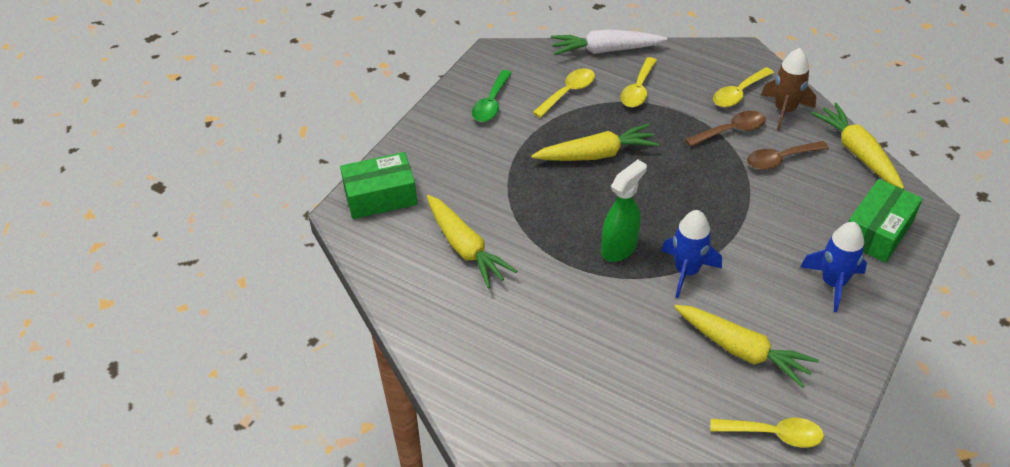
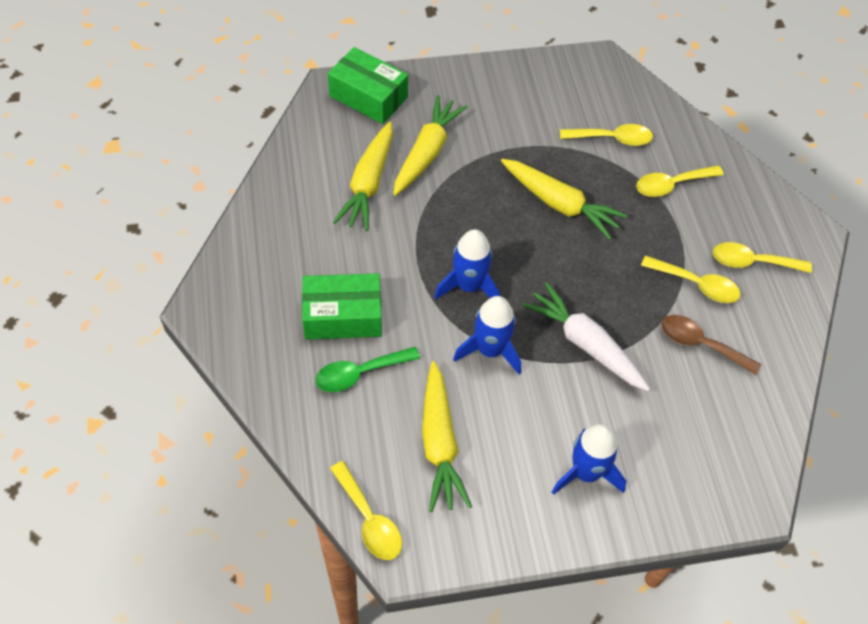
camera: 45 degrees right, 10 degrees up
(491, 103) = (542, 97): green spoon -> green spoon (360, 373)
(605, 50) = (694, 131): white carrot -> white carrot (585, 344)
(619, 248) = (469, 286): green spray bottle -> blue rocket
(731, 131) = (696, 284): brown spoon -> yellow spoon
(784, 110) = (770, 311): brown rocket -> none
(857, 153) = (778, 403): yellow carrot -> yellow carrot (427, 152)
(877, 231) = (689, 476): green box -> green box (343, 316)

